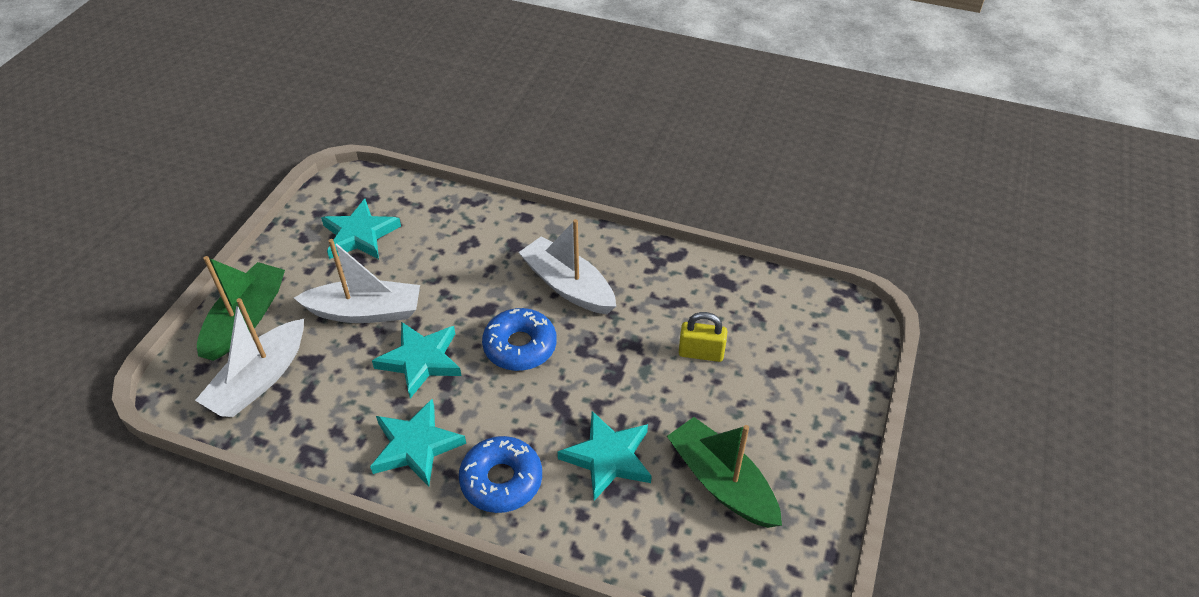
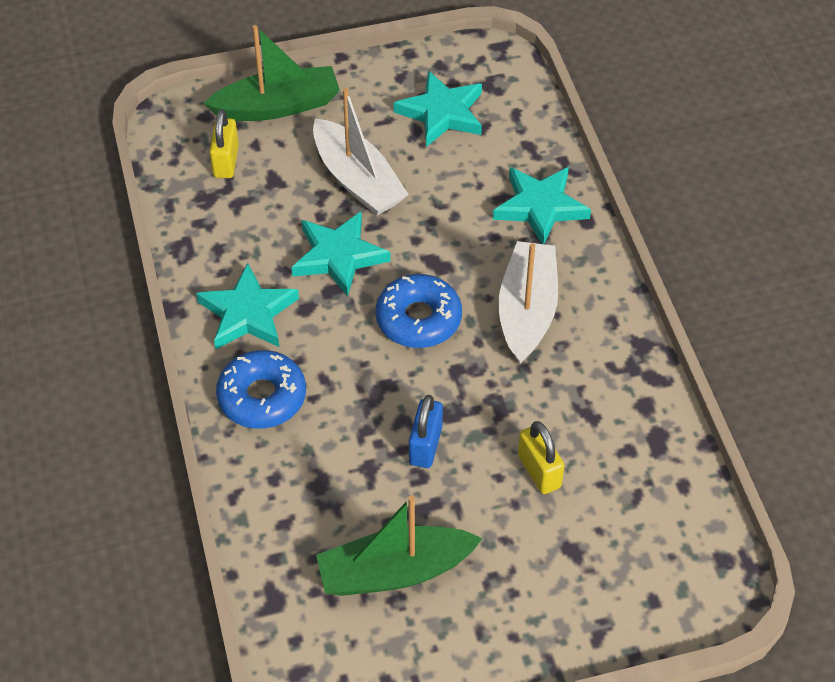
camera: 55 degrees right, 5 degrees up
(259, 379) = (226, 161): white boat -> yellow padlock
(608, 458) = (349, 463): turquoise star -> turquoise star (540, 207)
(630, 403) = (425, 445): none -> blue padlock
(721, 482) = (395, 571): green boat -> green boat turned 120 degrees counterclockwise

